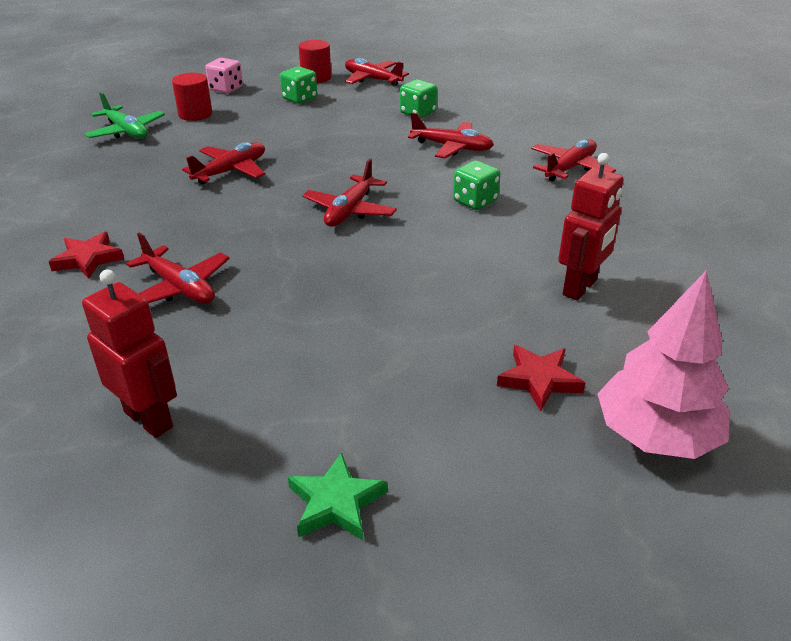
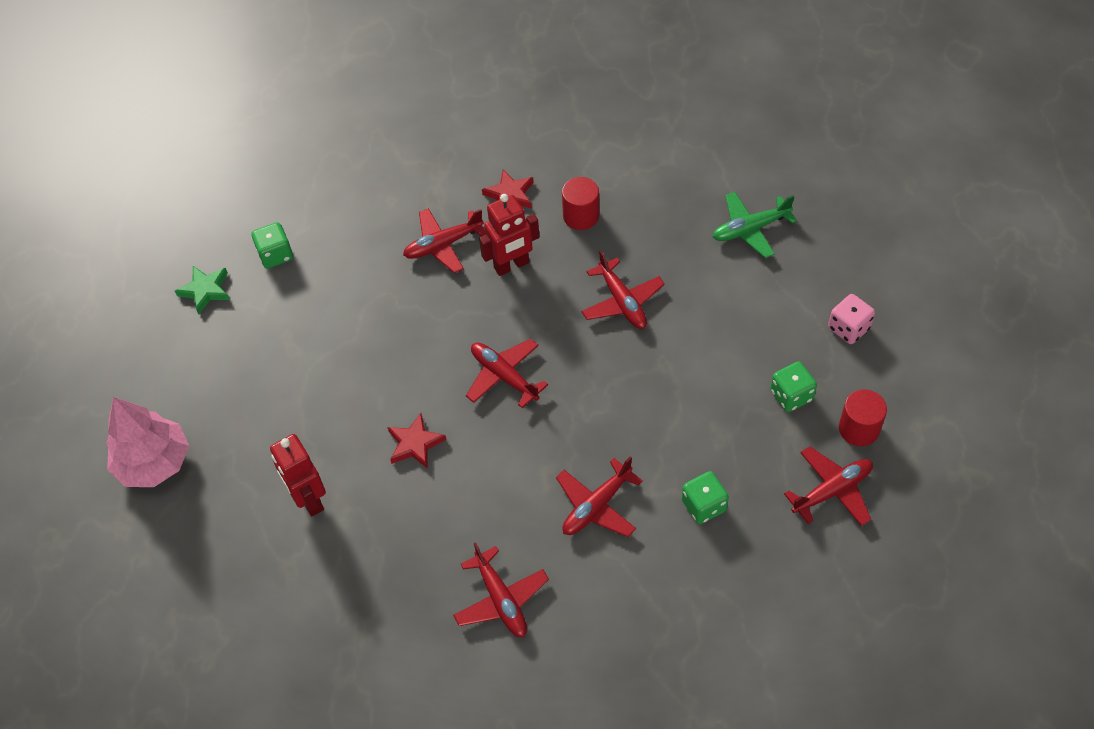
camera: 115 degrees right, 20 degrees up
(149, 419) = (315, 218): red robot -> red robot (511, 265)
(195, 114) = (777, 290): red cylinder -> red cylinder (581, 216)
(475, 201) = (475, 481): green dice -> green dice (275, 255)
(539, 380) = (232, 423): red star -> red star (415, 444)

